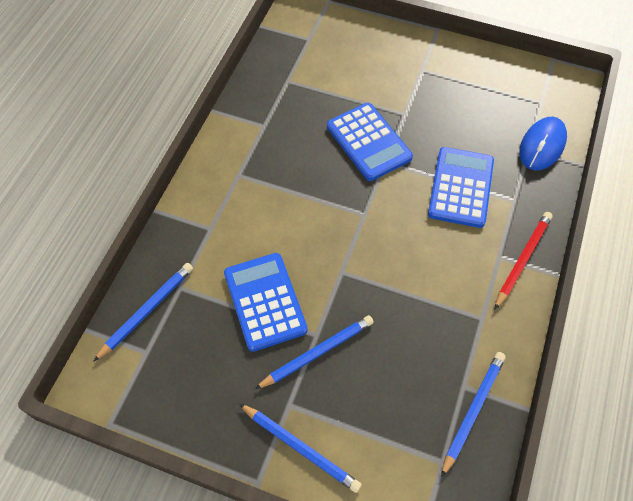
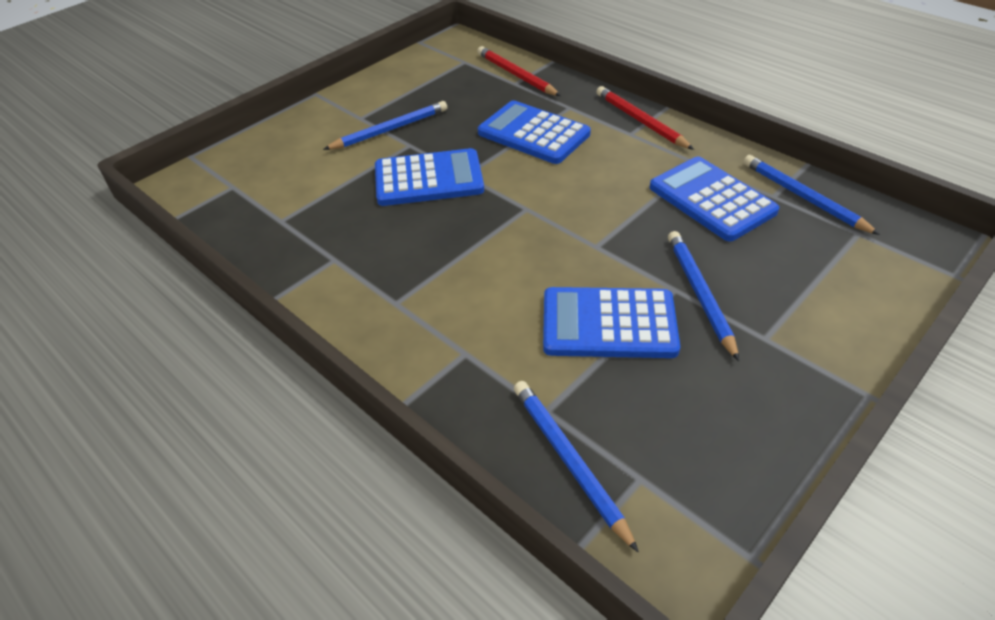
camera: 65 degrees left, 15 degrees down
(300, 448) = (826, 341): blue pencil -> blue pencil (390, 129)
(435, 339) = (711, 199): none -> blue calculator
(542, 146) = (516, 75): blue mouse -> red pencil

